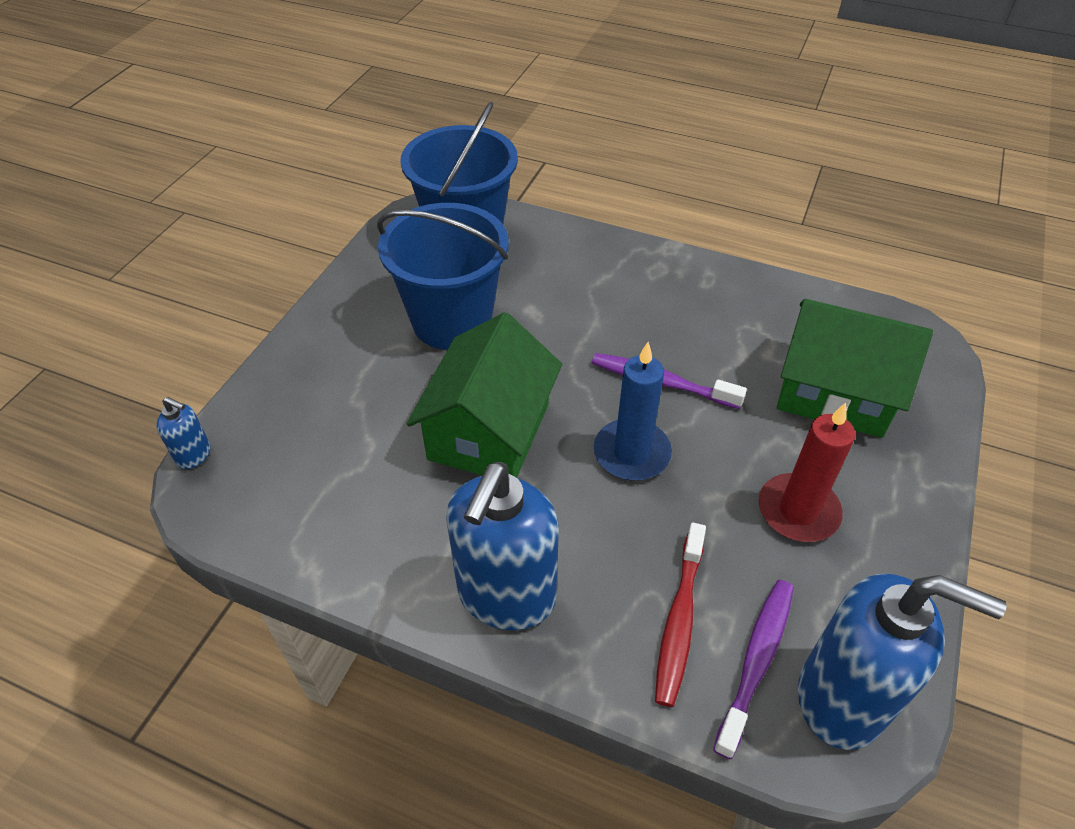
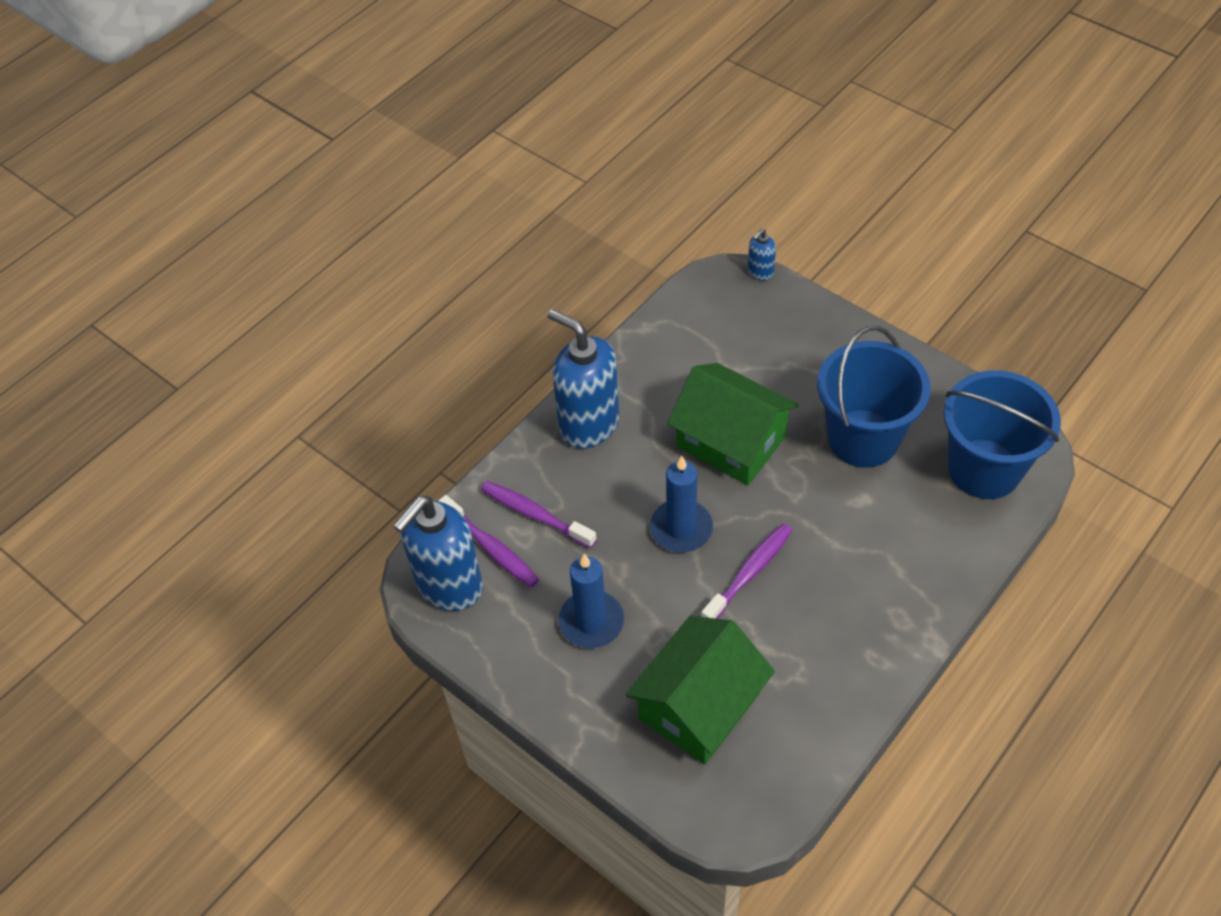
camera: 110 degrees right, 5 degrees up
(679, 621) = (535, 514): red toothbrush -> purple toothbrush
(798, 511) = (591, 622): red candle -> blue candle

